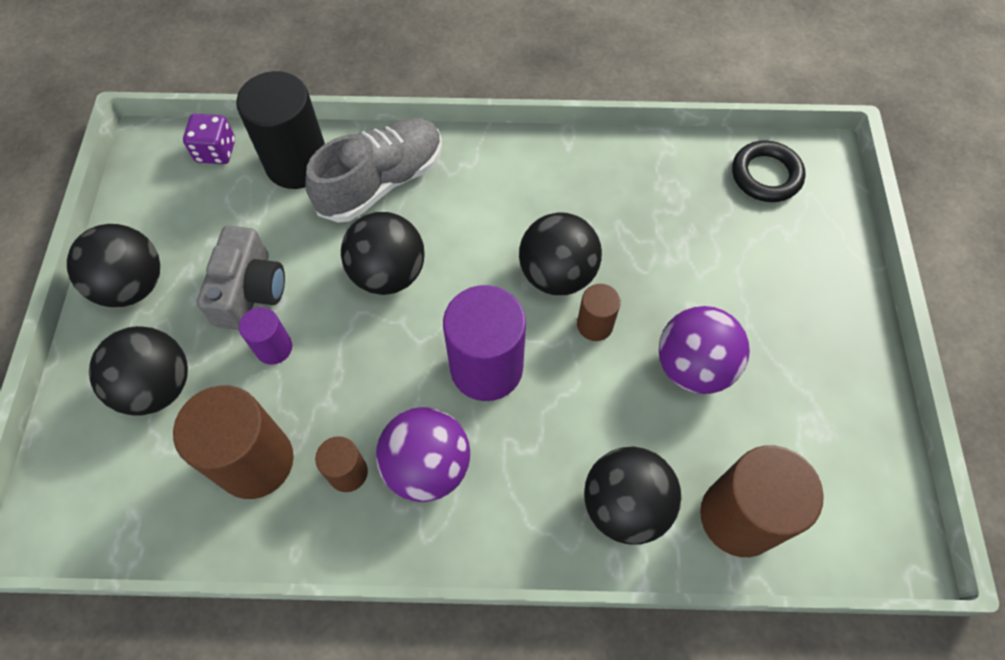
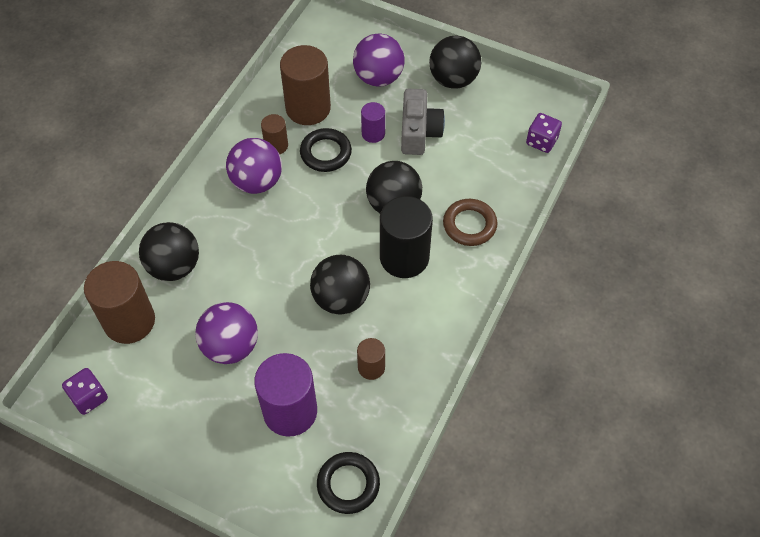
camera: 115 degrees right, 5 degrees down
(157, 386) = (378, 77): black ball -> purple ball
(250, 291) = (419, 132): grey camera -> grey camera turned 120 degrees counterclockwise
(297, 164) = (509, 182): black cylinder -> black cylinder (404, 257)
(334, 395) = (326, 153): none -> black ring
(382, 182) = (469, 225): grey shoe -> brown ring
(486, 368) = (298, 232): purple cylinder -> purple cylinder (290, 411)
(595, 325) = (292, 303): brown cylinder -> brown cylinder (371, 367)
(868, 502) = (89, 397): none -> purple dice

